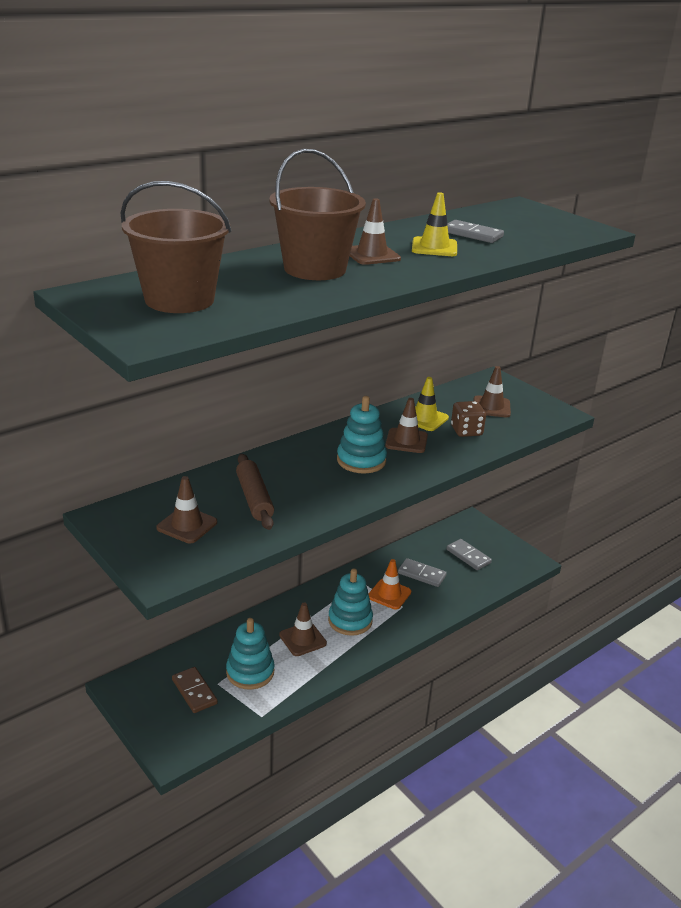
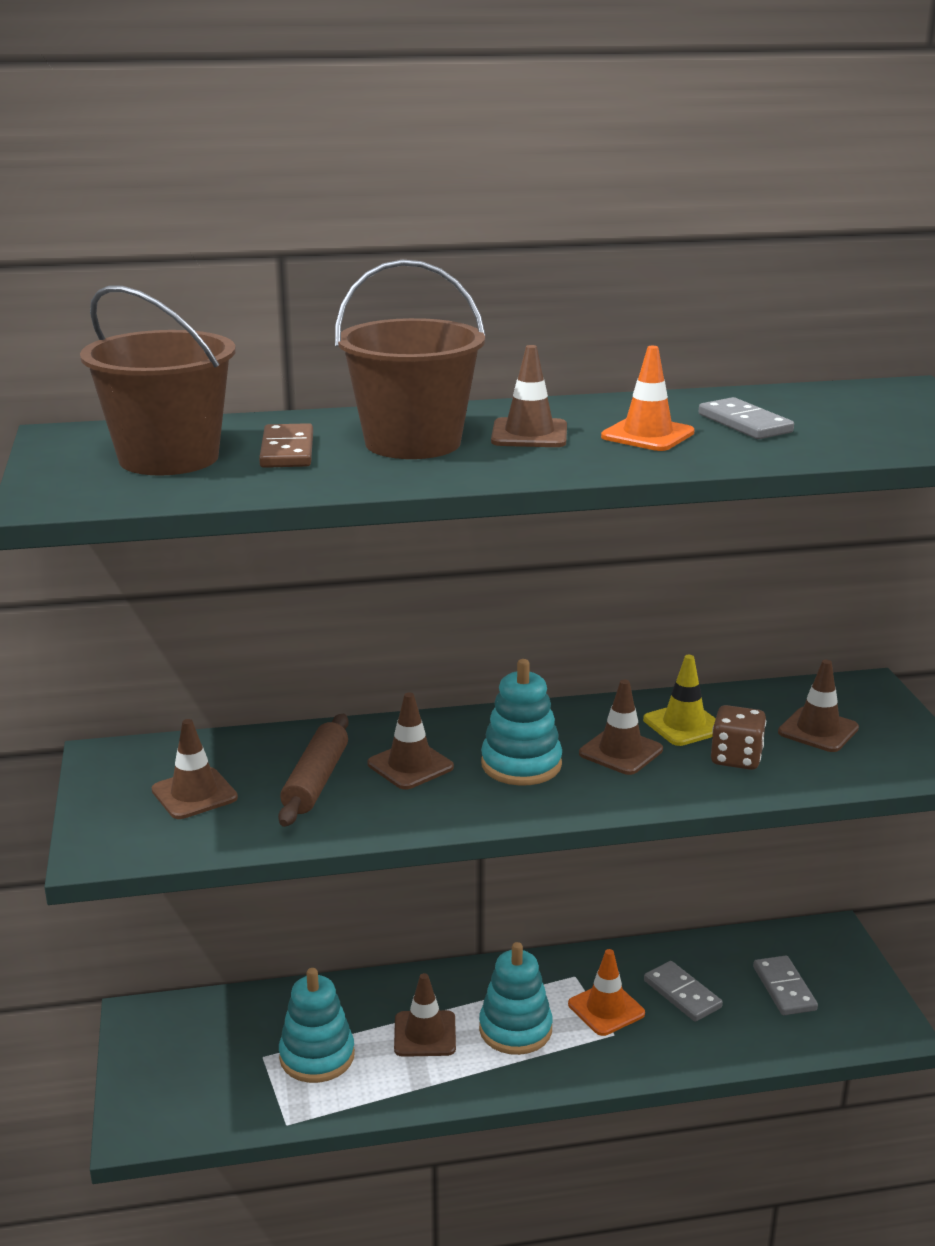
camera: 30 degrees right, 5 degrees down
(194, 691) = (224, 1057): brown domino -> brown domino (287, 451)
(300, 476) = (410, 765): none -> brown traffic cone
(434, 247) = (647, 435): yellow traffic cone -> orange traffic cone

